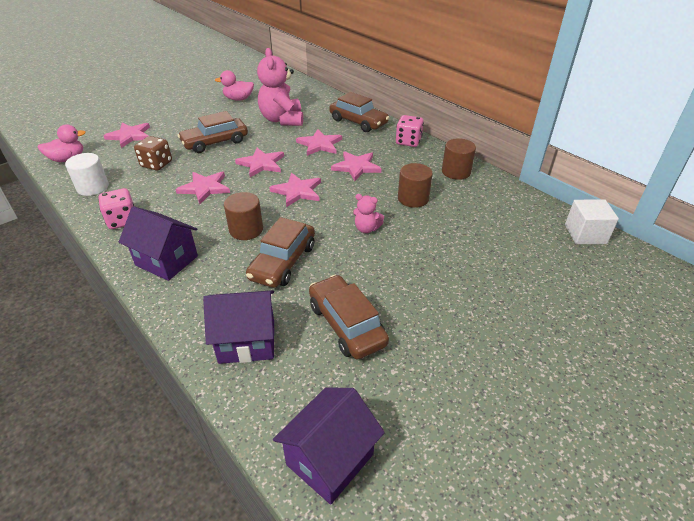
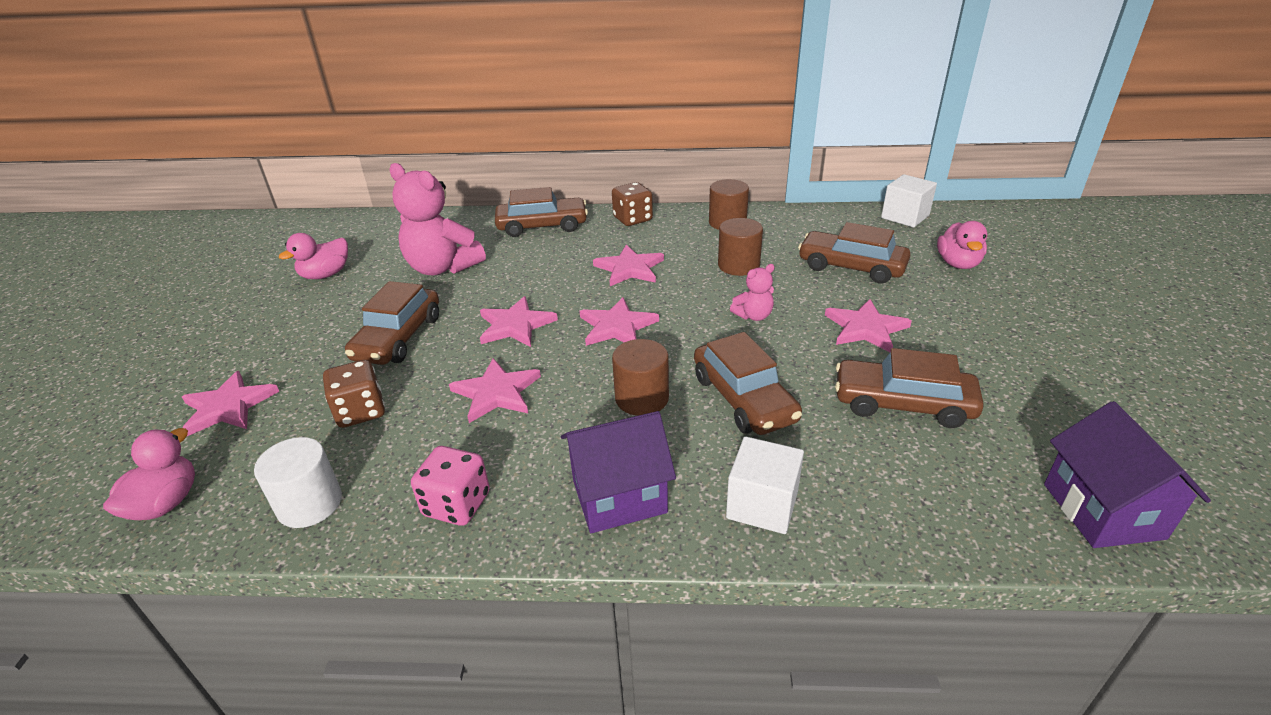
camera: 45 degrees left, 5 degrees down
(202, 309) = (762, 505): none -> white cube
(247, 341) = (864, 492): purple house -> none
(320, 144) = (544, 269): pink star -> pink star (866, 328)
(408, 142) = (632, 219): pink dice -> brown dice
(476, 240) = (851, 267): none -> brown car
(555, 284) = (958, 264): none -> pink duck

